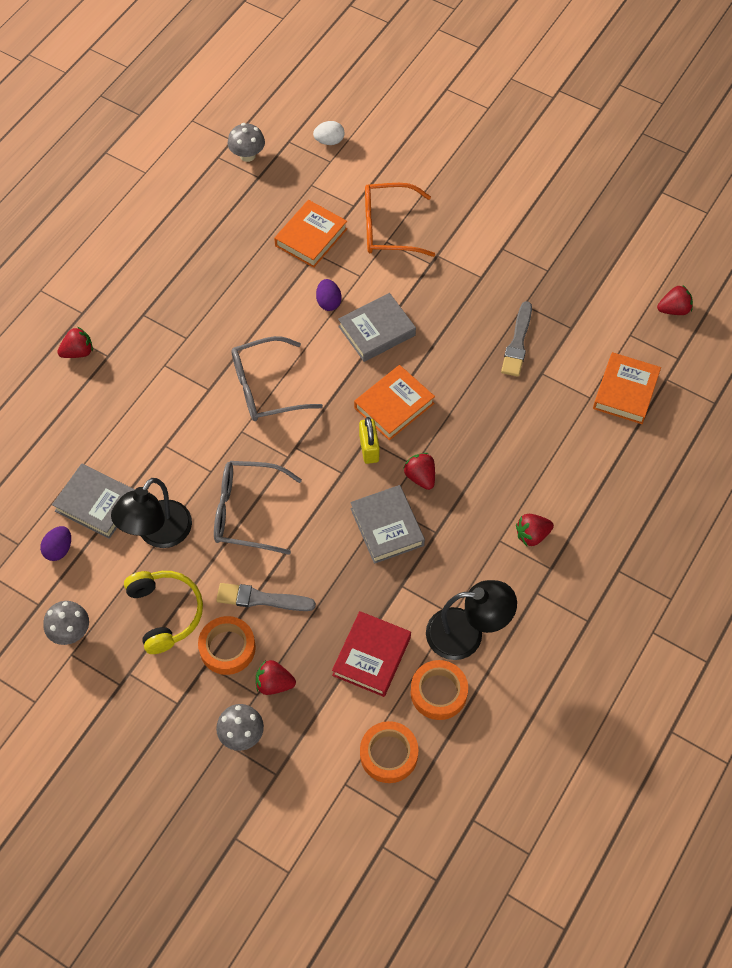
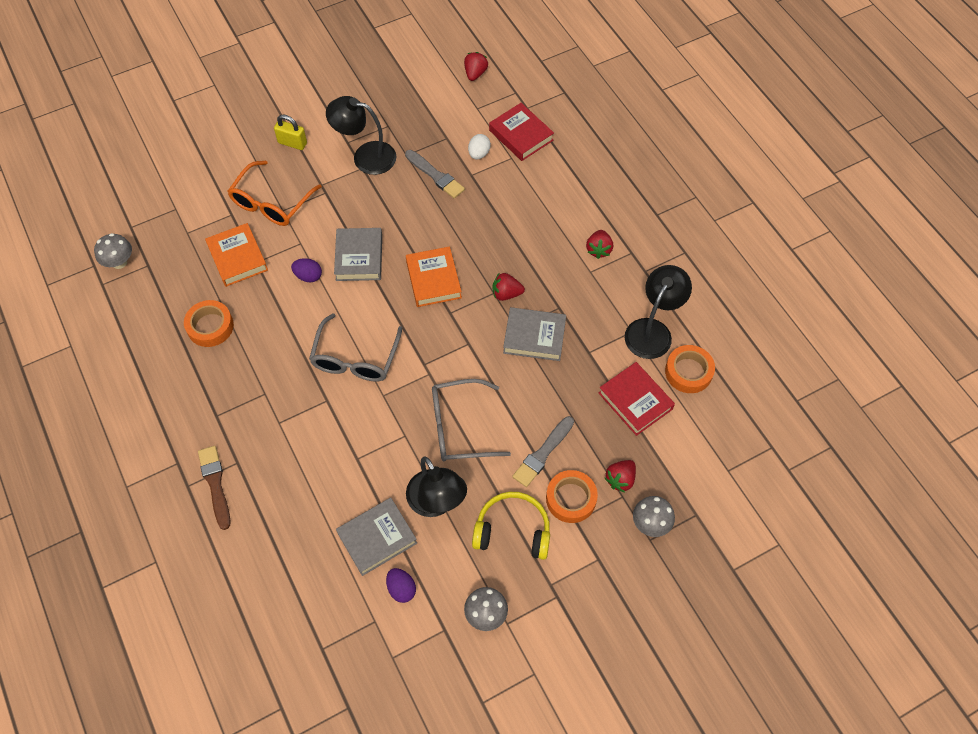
camera: 60 degrees left, 0 degrees up
(78, 352) = (215, 484): red strawberry -> brown brush
(246, 512) = (459, 427): grey glasses -> grey glasses turned 45 degrees clockwise
(329, 141) = (155, 199): white egg -> white egg (479, 154)
(369, 448) = (459, 315): yellow padlock -> yellow padlock (292, 143)
(388, 754) = (720, 429): orange tape -> orange tape (210, 326)
(497, 272) = (365, 156): none -> black lamp
(625, 391) = (521, 135): orange book -> red book

